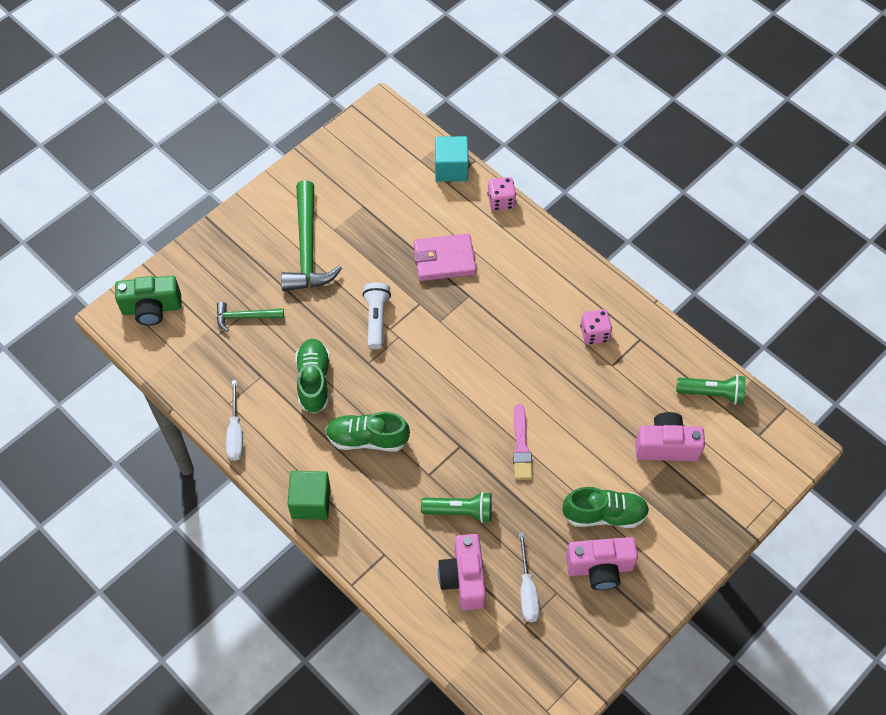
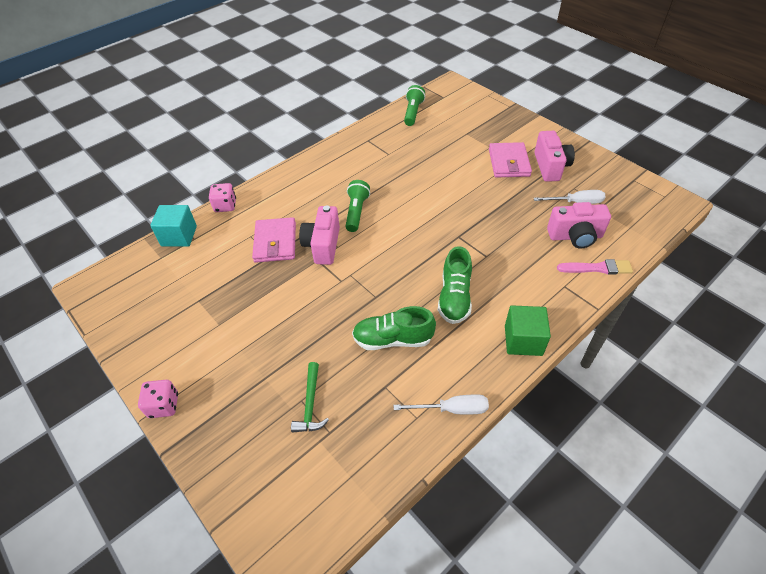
camera: 85 degrees left, 10 degrees down
(151, 308) = (282, 513): green camera -> none
(307, 248) = (236, 346): green hammer -> none
(376, 319) = (329, 290): white flashlight -> none
(460, 511) = (517, 237): green flashlight -> green flashlight (356, 212)
(521, 446) = (456, 201): pink brush -> pink brush (597, 268)
(594, 333) = (361, 161): pink dice -> pink dice (164, 405)
(604, 514) = (509, 163): green shoe -> pink wallet
(666, 446) = (453, 133): pink camera -> pink camera (323, 245)

